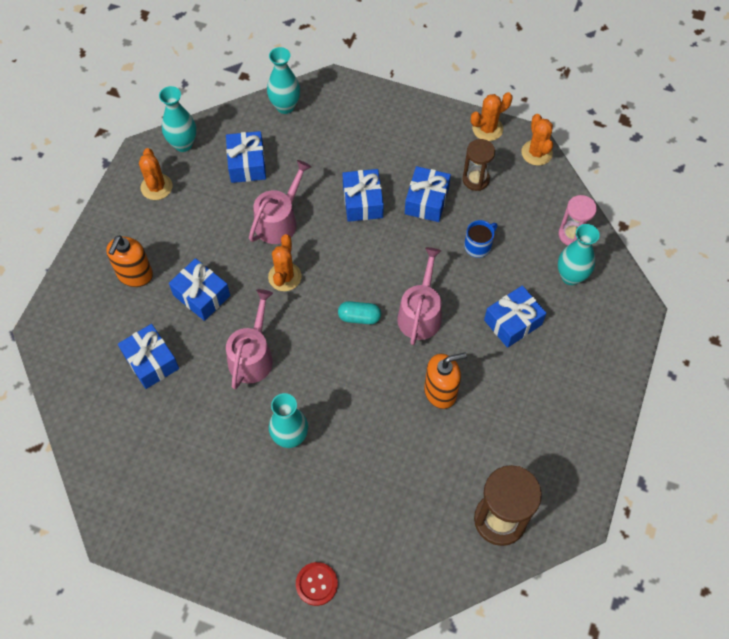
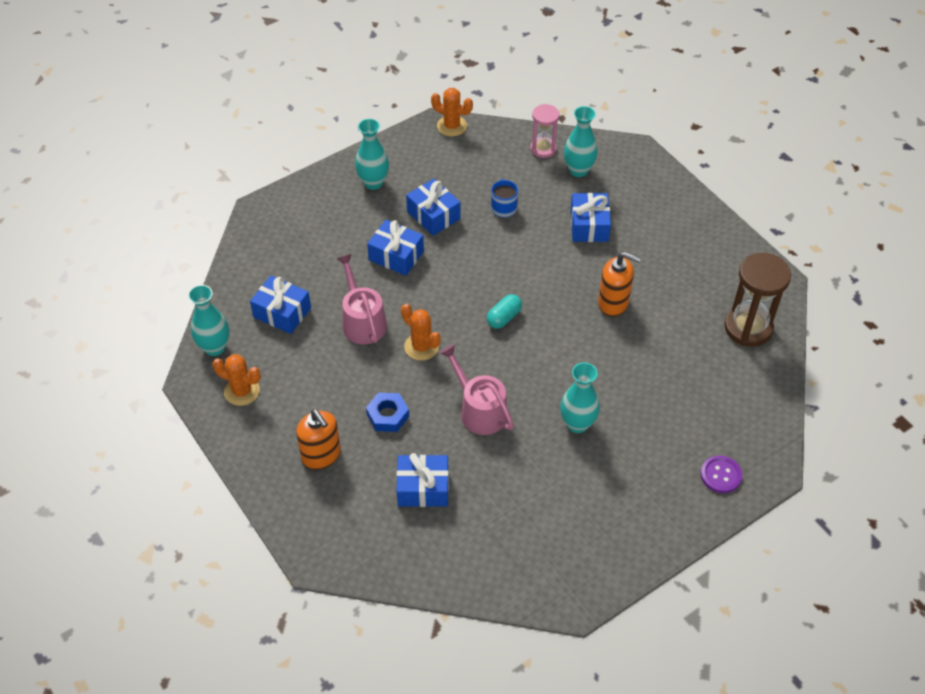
camera: 55 degrees left, 10 degrees down
(201, 295) = (388, 415): blue gift -> blue nut
(285, 106) = (248, 254): turquoise vase -> turquoise vase (373, 183)
(316, 584) = (721, 475): red button -> purple button
(420, 314) = (534, 277): pink watering can -> none
(440, 391) = (613, 303): orange soap dispenser -> orange soap dispenser turned 90 degrees clockwise
(475, 179) = (442, 175): brown hourglass -> none
(487, 129) = (401, 141): orange cactus -> none

